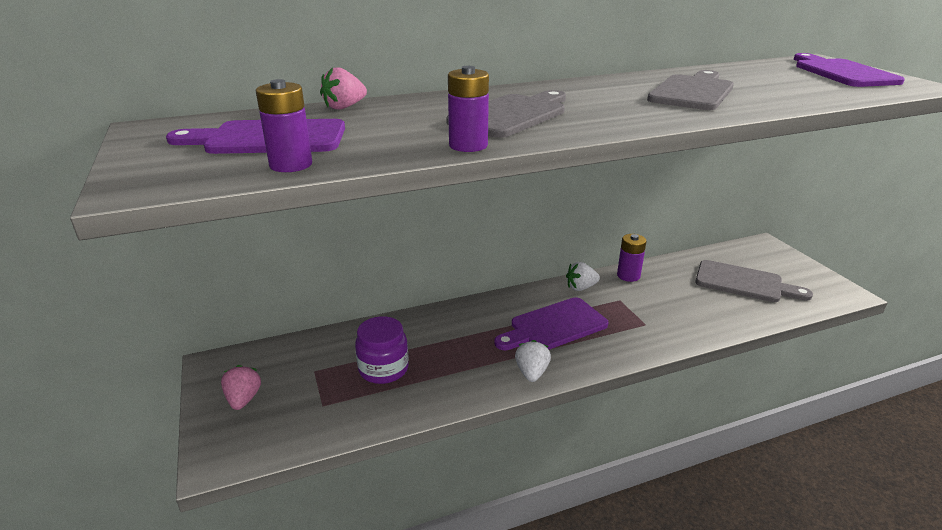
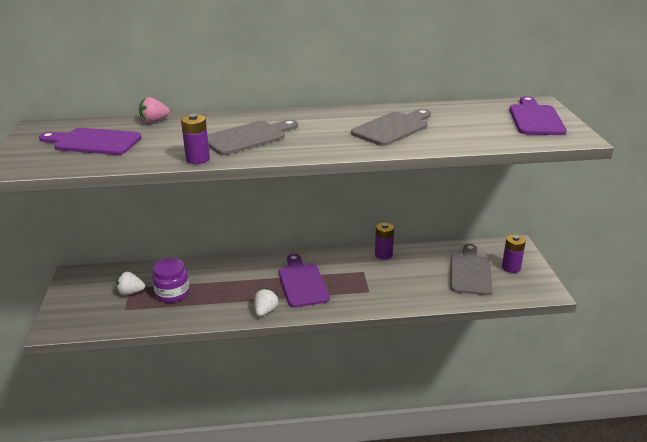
camera: 15 degrees right, 0 degrees up
(243, 399) = (81, 298): pink strawberry -> none
(291, 165) = (91, 162): purple battery -> purple battery (511, 267)
(554, 326) = (302, 283): purple cutting board -> purple cutting board turned 90 degrees clockwise
(581, 287) = (341, 258): white strawberry -> white strawberry (130, 292)
(744, 283) = (470, 272): grey cutting board -> grey cutting board turned 120 degrees counterclockwise

